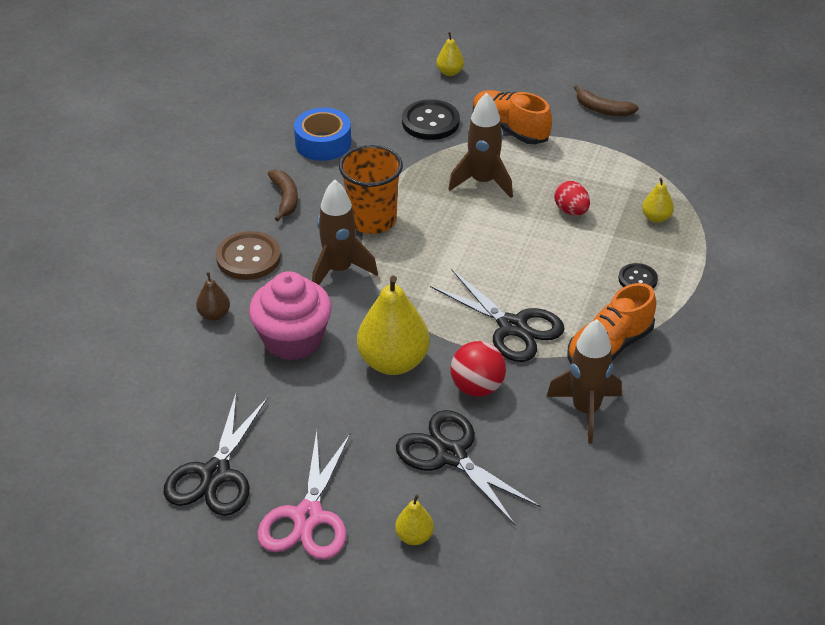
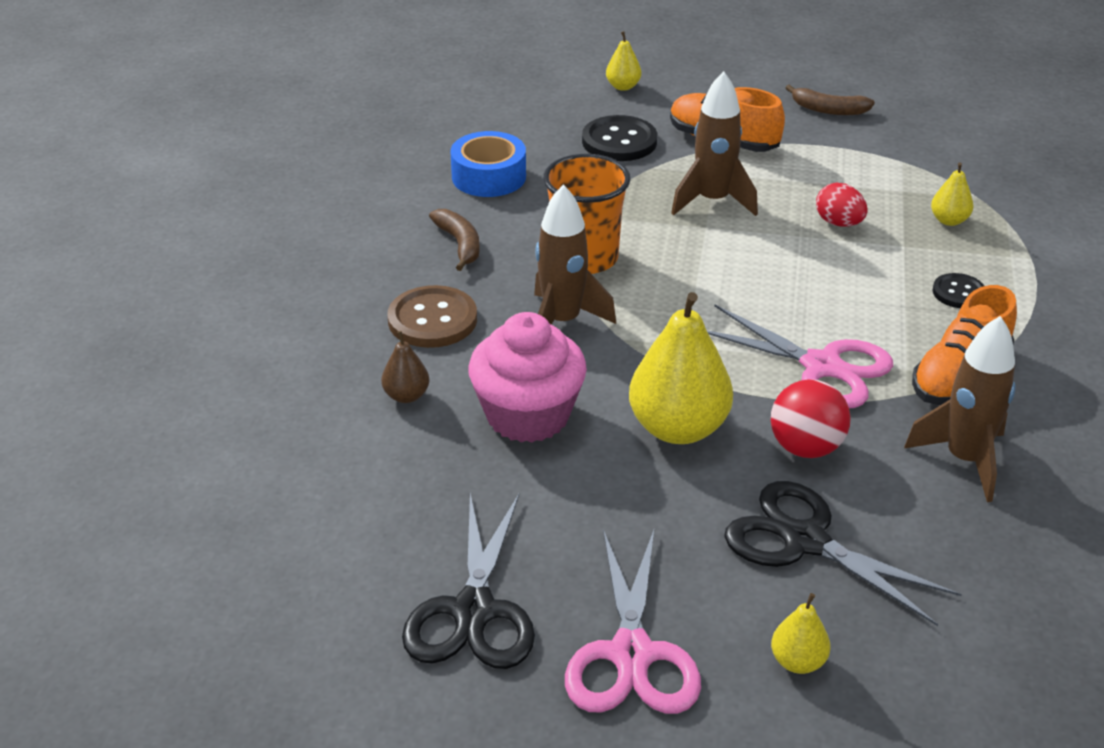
camera: 10 degrees left, 5 degrees down
(512, 327) = (821, 366): black scissors -> pink scissors

